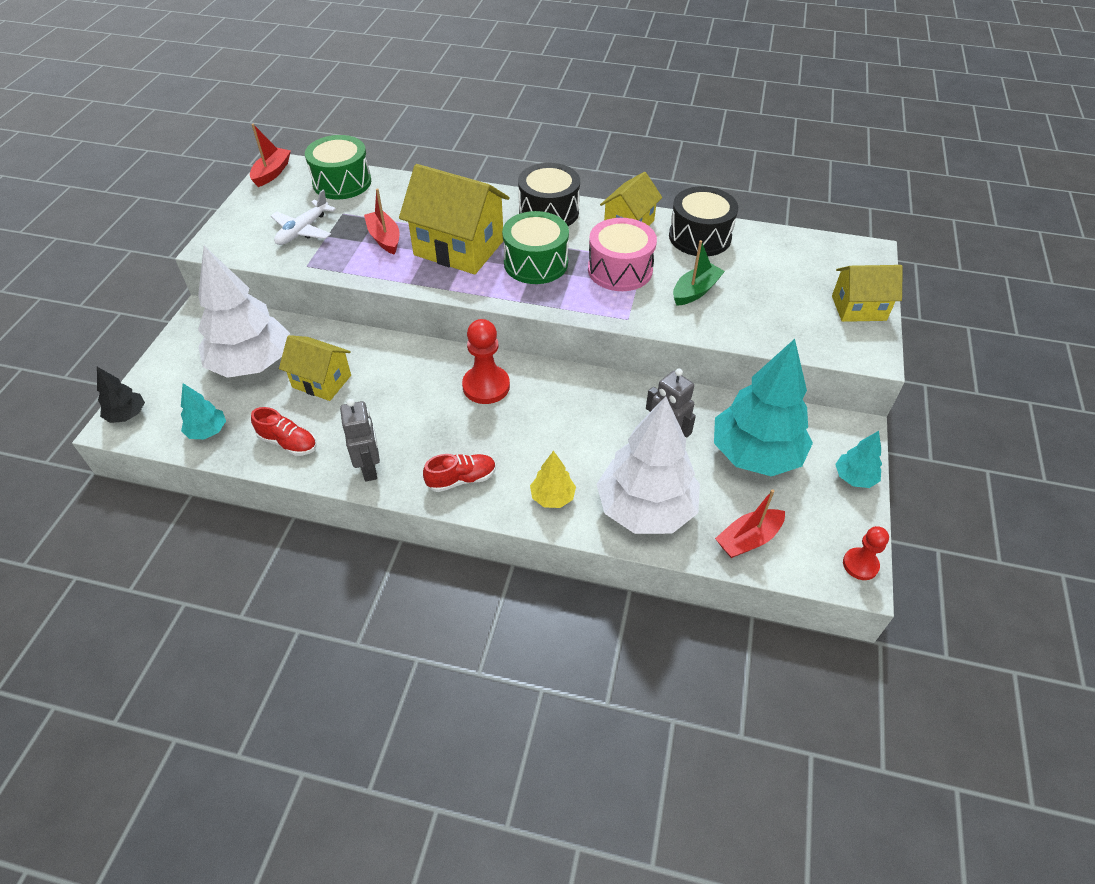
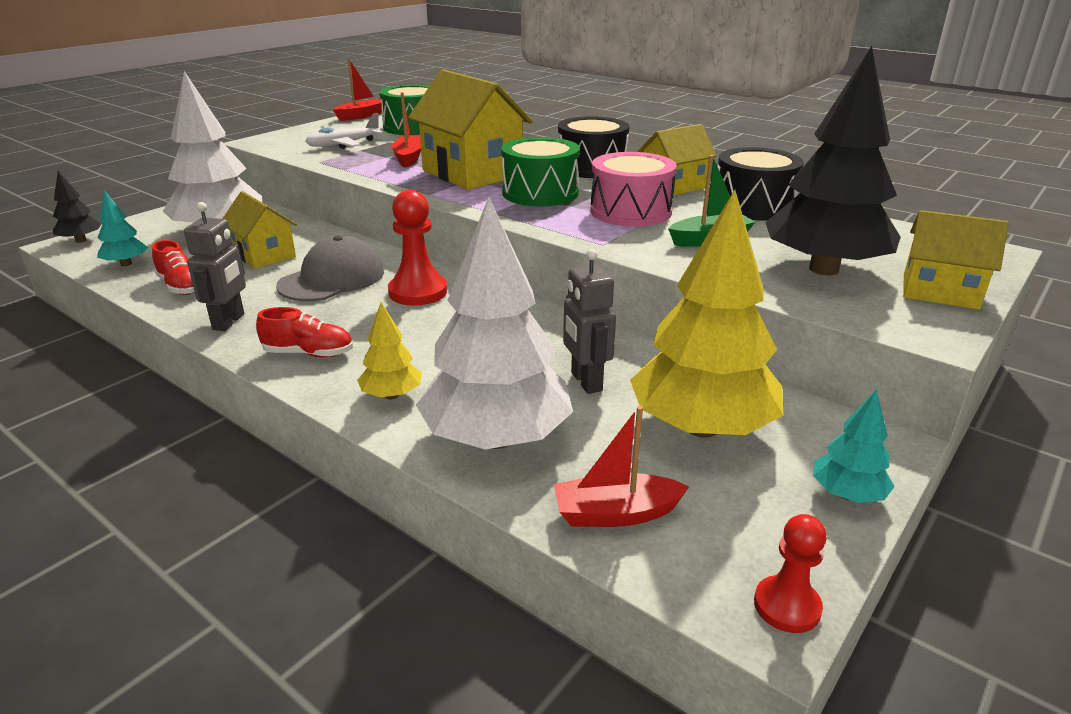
camera: 25 degrees right, 20 degrees down
(406, 392) = (332, 279): none -> grey cap
(755, 454) = (702, 427): turquoise tree -> yellow tree
(783, 304) = (823, 269): none -> black tree

